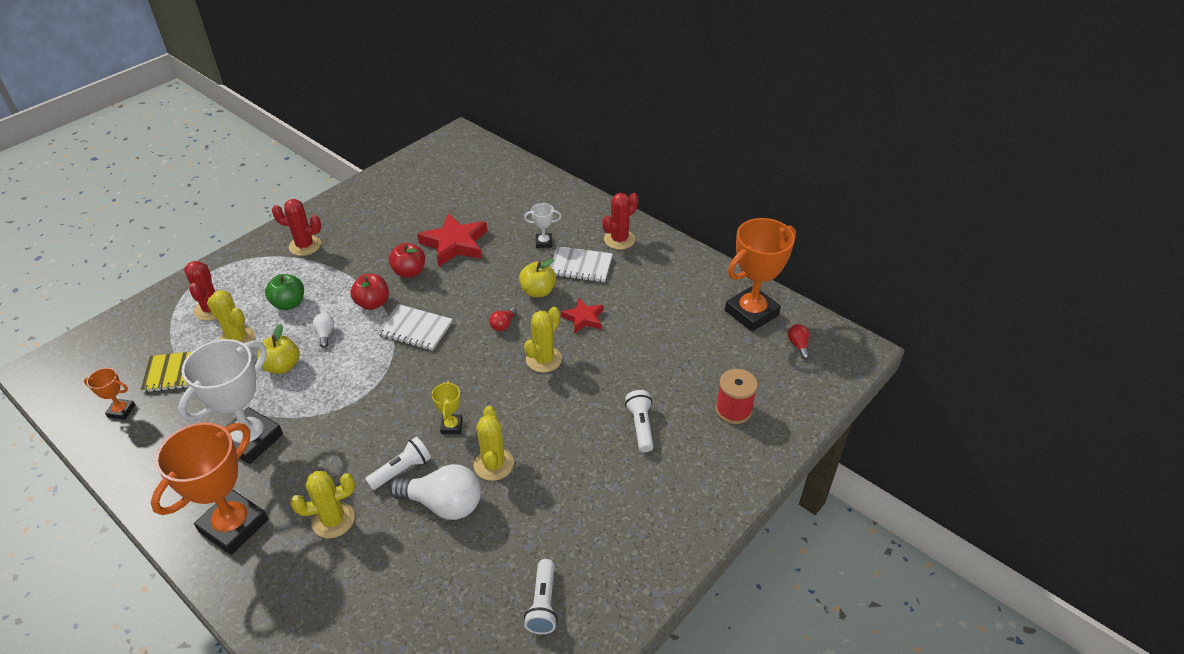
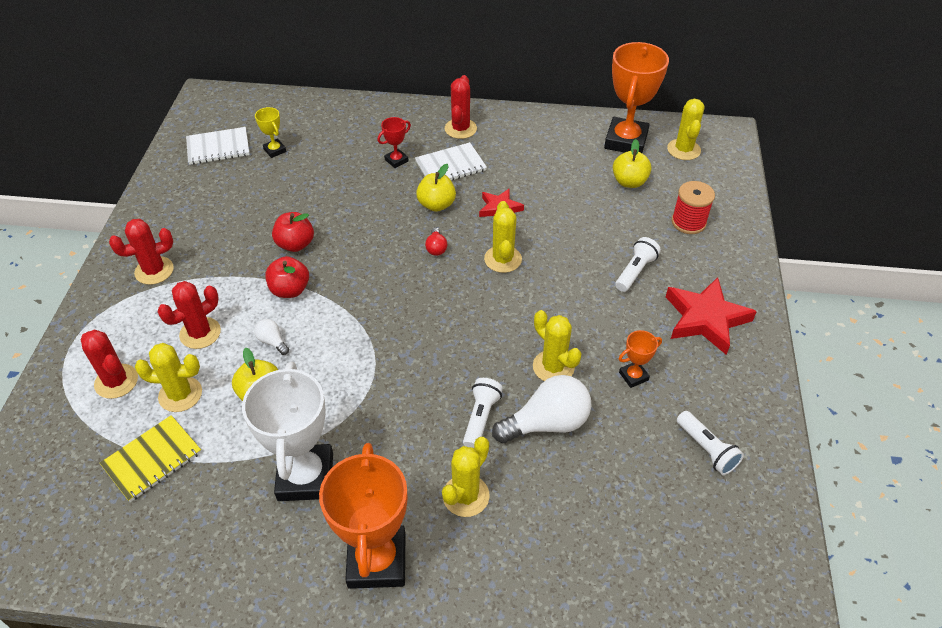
camera: 35 degrees left, 5 degrees up
(121, 411) = (126, 534): orange trophy -> orange trophy (633, 376)
(289, 303) = (200, 333): green apple -> red cactus
(415, 329) = (358, 292): white notebook -> white notebook (218, 147)
(451, 426) = (484, 356): yellow trophy -> yellow trophy (275, 150)
(455, 244) = (313, 198): red star -> red star (705, 319)
(544, 242) = (396, 160): white trophy -> red trophy
(640, 426) = (635, 271): white flashlight -> white flashlight turned 75 degrees clockwise
(716, 349) = (629, 182): none -> yellow apple
(798, 345) = (683, 150): red light bulb -> yellow cactus

